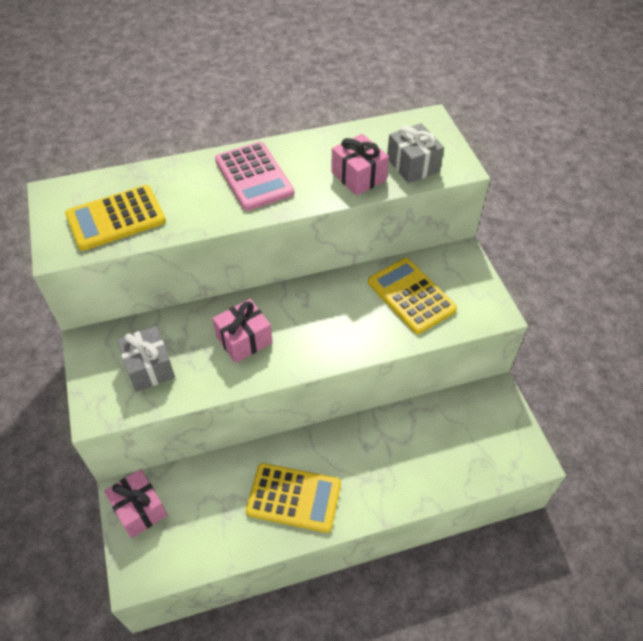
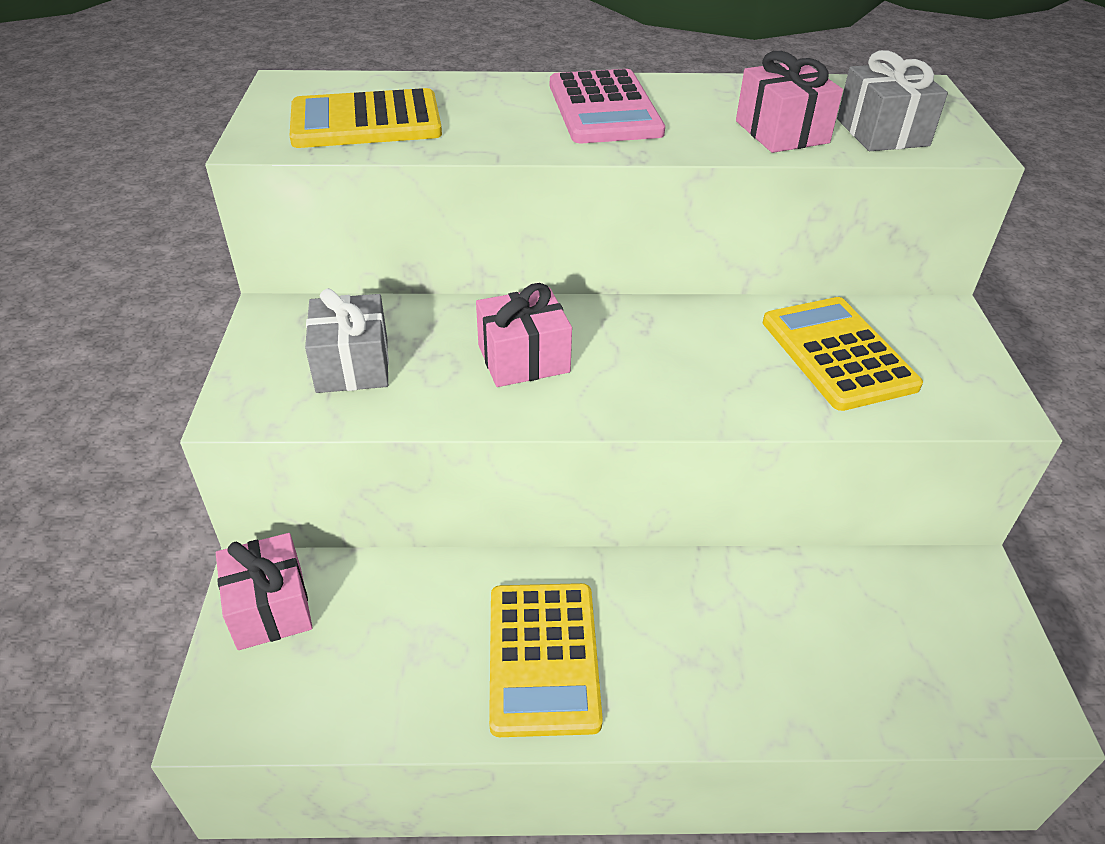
camera: 15 degrees right, 10 degrees down
(294, 498) = (543, 658): yellow calculator -> yellow calculator turned 60 degrees clockwise

